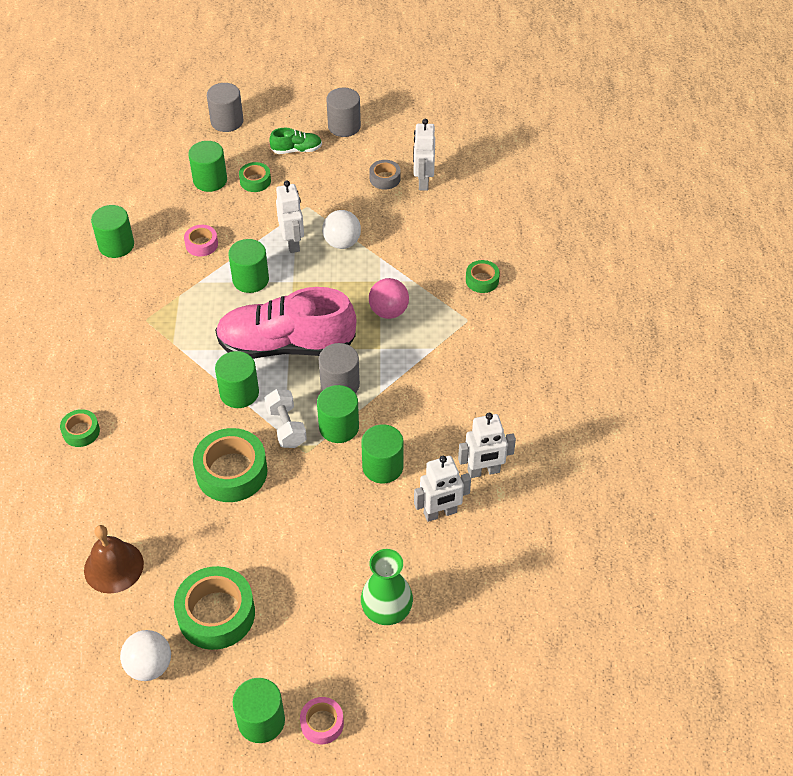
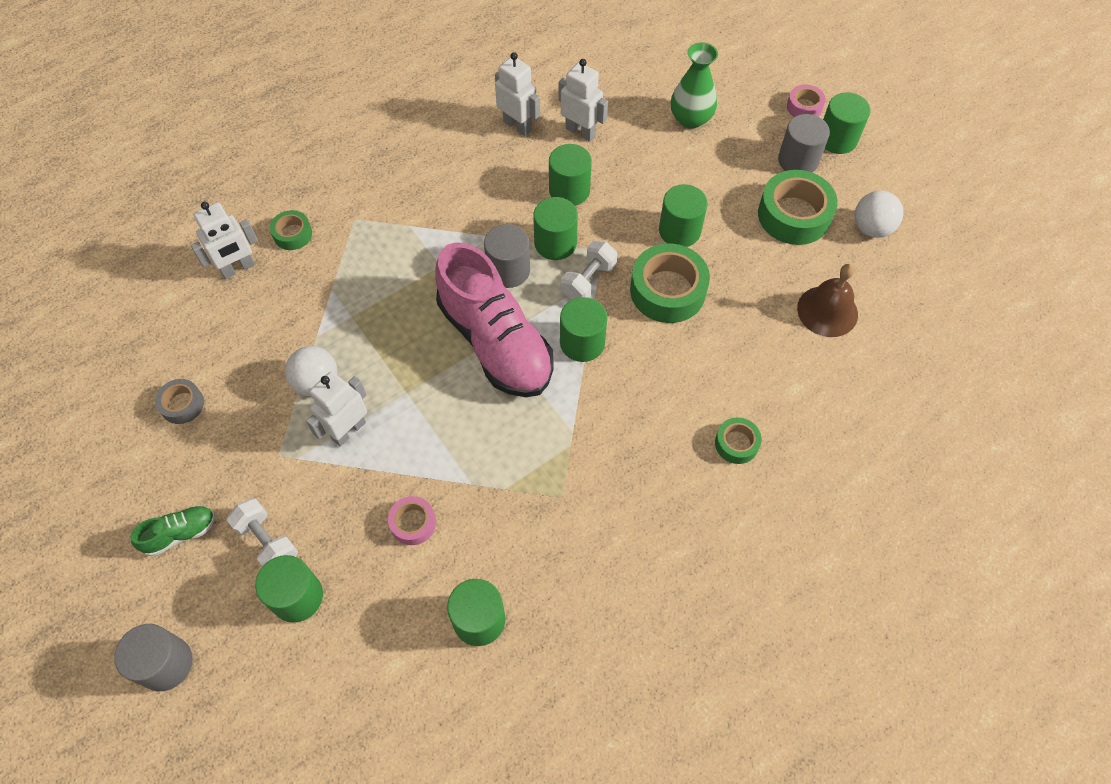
camera: 125 degrees left, 10 degrees up
(250, 279) = (431, 434): green cylinder -> green cylinder (679, 231)
(255, 181) = (267, 541): green tape -> white dumbbell
(296, 150) = (180, 533): green shoe -> green shoe turned 105 degrees clockwise
(344, 126) = (103, 508): grey cylinder -> grey cylinder (798, 160)
(388, 311) = (388, 285): pink ball -> none
(423, 181) = (166, 364): white robot -> white robot (238, 268)

